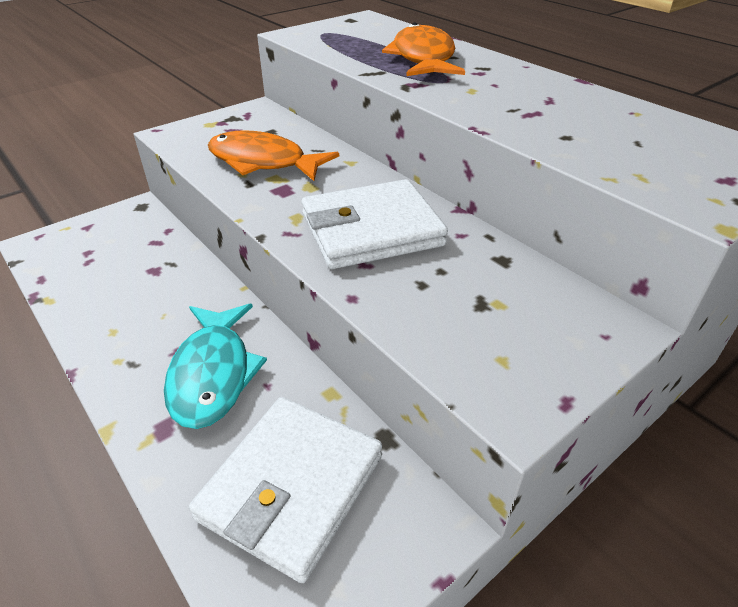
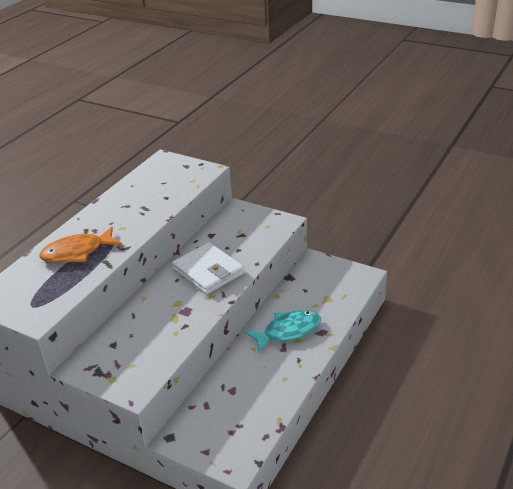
camera: 110 degrees left, 5 degrees down
(263, 162) = (158, 330): orange fish -> none
(292, 487) = (321, 291): white wallet -> none

